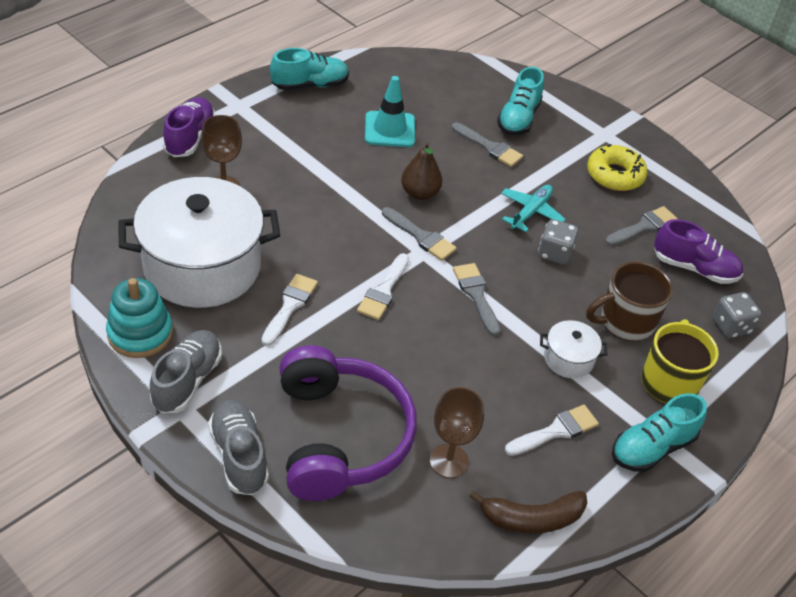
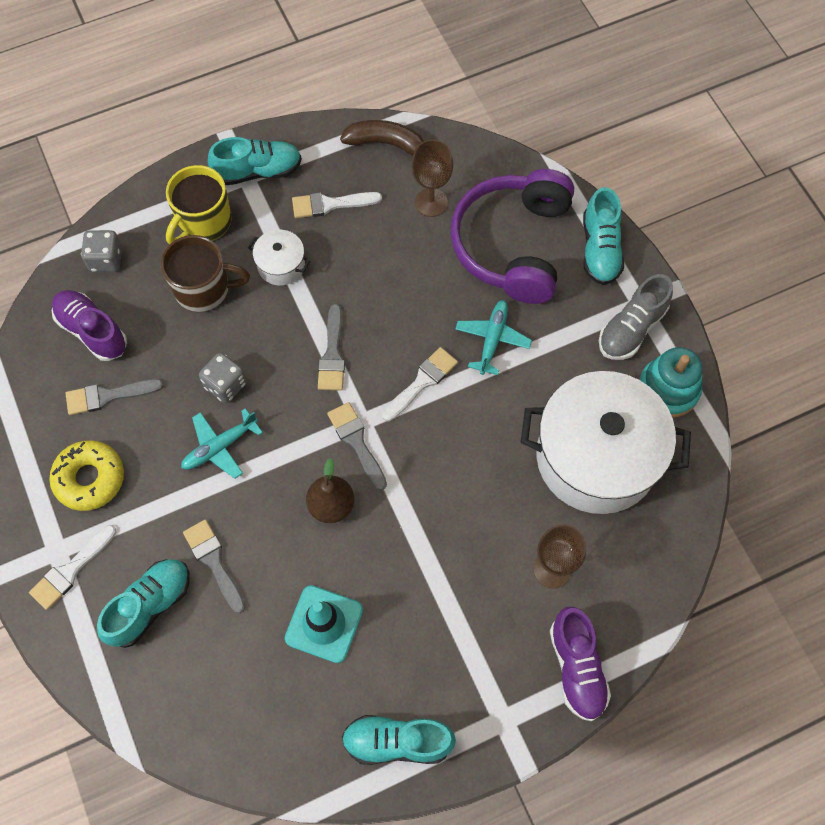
camera: 155 degrees left, 20 degrees up
(190, 138) = (576, 668): purple shoe -> purple shoe turned 45 degrees counterclockwise
(239, 455) = (600, 249): grey shoe -> turquoise shoe
(290, 306) = (520, 386): white brush -> white brush (71, 570)
(330, 339) = (492, 340): none -> turquoise plane

